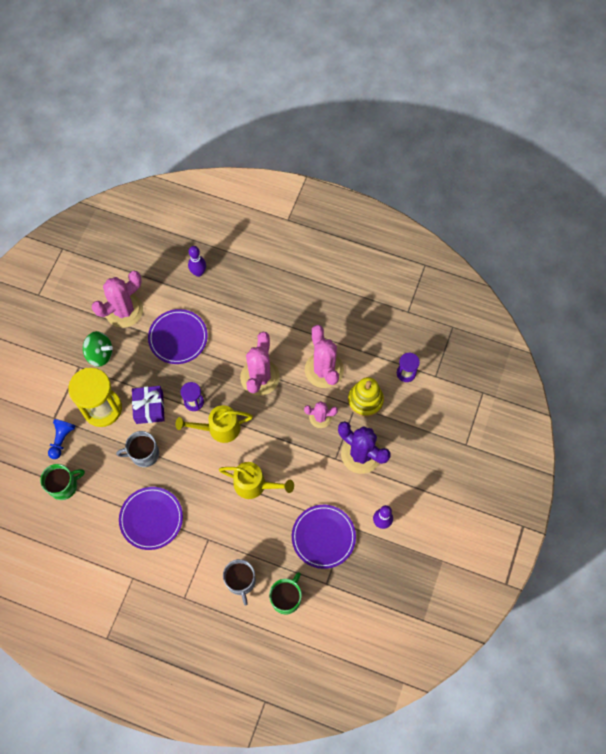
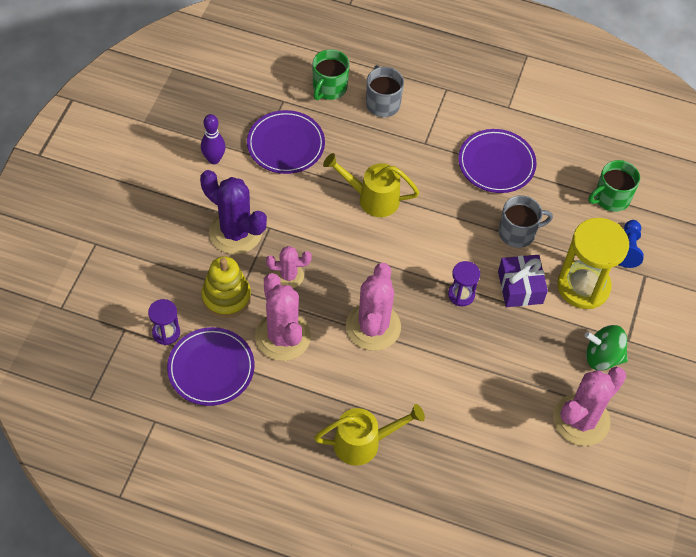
camera: 175 degrees right, 10 degrees down
(178, 338) = (495, 380): purple plate -> purple plate (211, 368)
(198, 272) = (477, 480): purple bowling pin -> none
(219, 428) = (423, 262): yellow watering can -> yellow watering can (363, 443)

